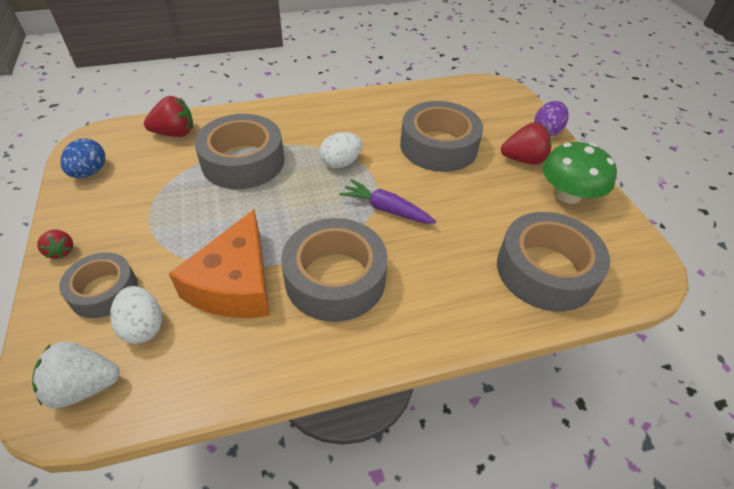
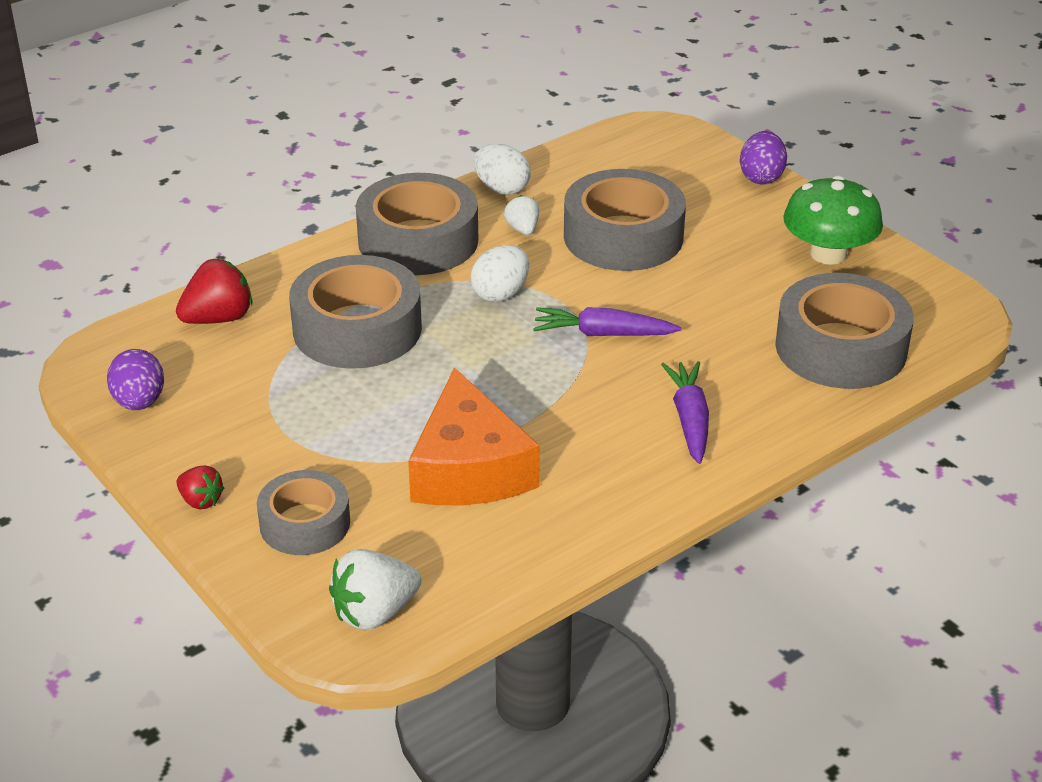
camera: 20 degrees left, 10 degrees down
(90, 172) = (139, 402): blue egg -> purple egg
(143, 326) = (392, 541): white egg -> white egg (502, 189)
(335, 278) = (591, 427): grey tape -> grey tape (418, 240)
(381, 126) = (522, 229): none -> white strawberry
(406, 295) = (689, 420): none -> purple carrot
(523, 159) = (749, 224): red strawberry -> none

